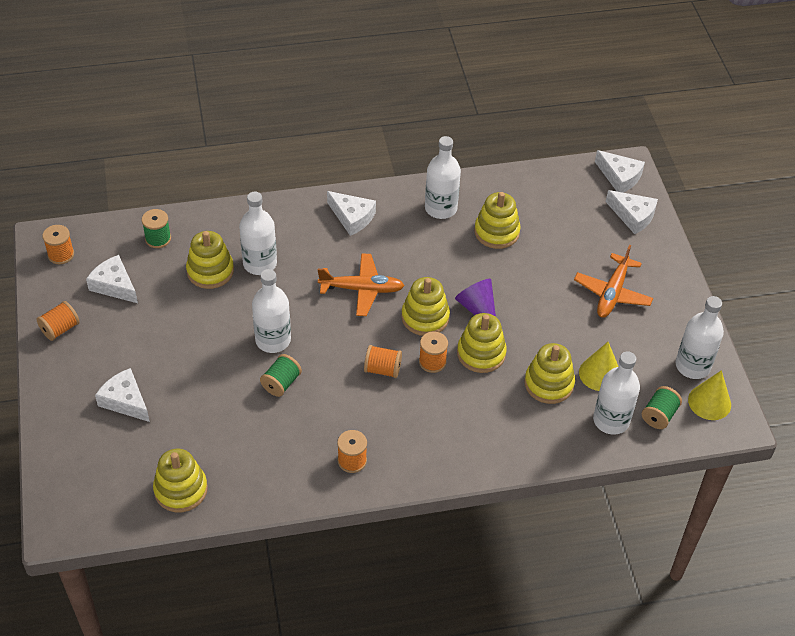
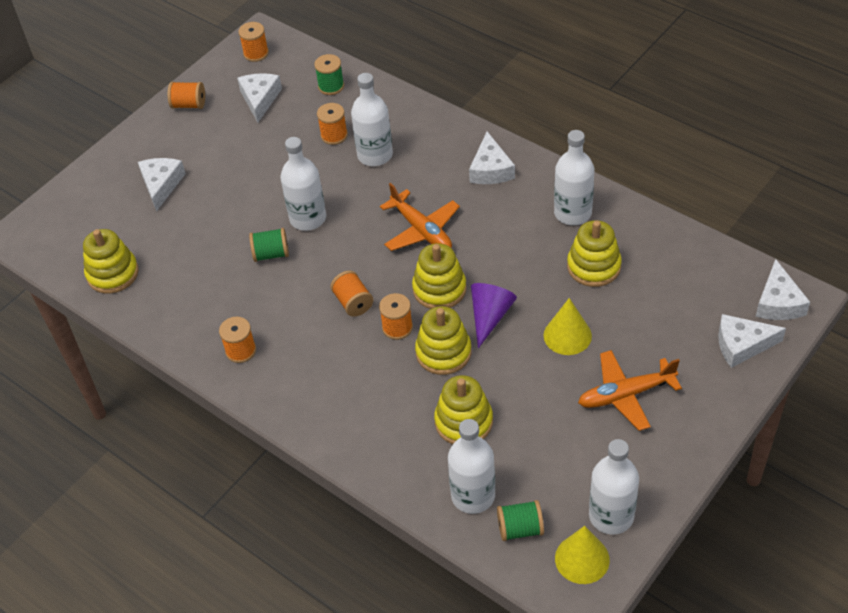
camera: 55 degrees right, 0 degrees up
(210, 271) = (334, 135): yellow stacking toy -> orange spool
(600, 374) = (518, 450): yellow cone -> yellow cone (567, 335)
(633, 216) = (742, 345): white cheese -> white cheese turned 90 degrees clockwise

